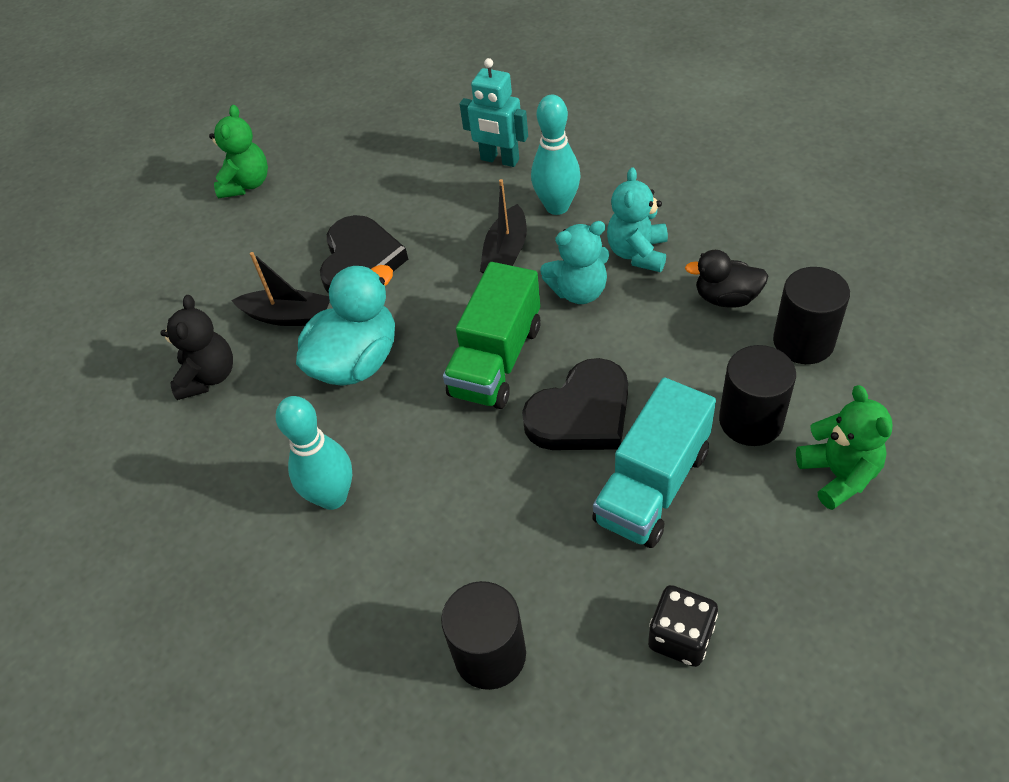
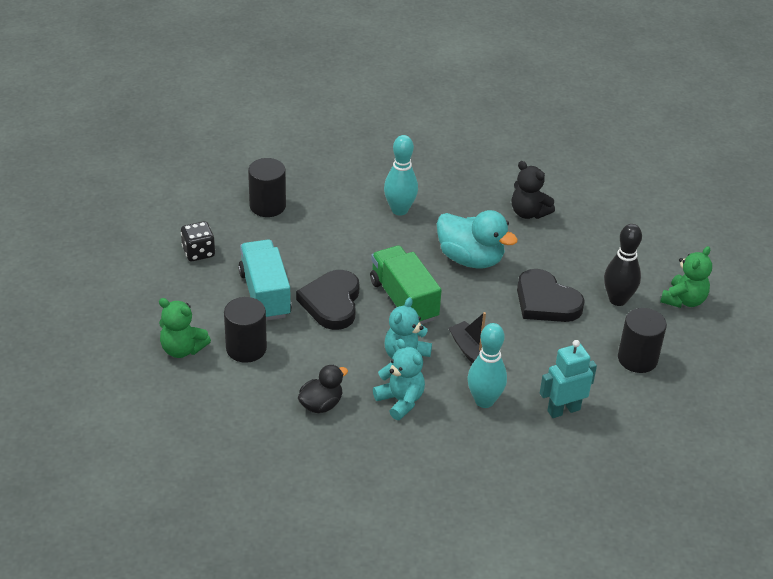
camera: 125 degrees right, 10 degrees down
(246, 184) = (684, 300): green teddy bear -> green teddy bear turned 105 degrees counterclockwise
(288, 316) = (537, 256): black boat -> none
(297, 221) = (617, 300): none -> black bowling pin
(356, 361) = (470, 259): turquoise duck -> turquoise duck turned 45 degrees counterclockwise
(803, 342) = (255, 405): black cylinder -> black cylinder (637, 359)

